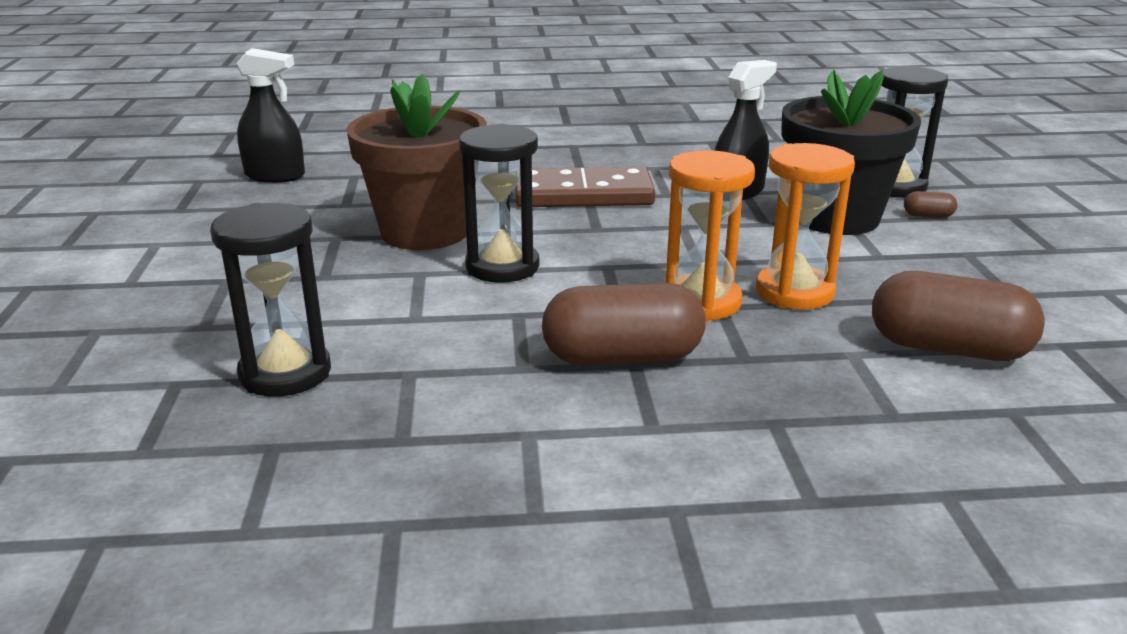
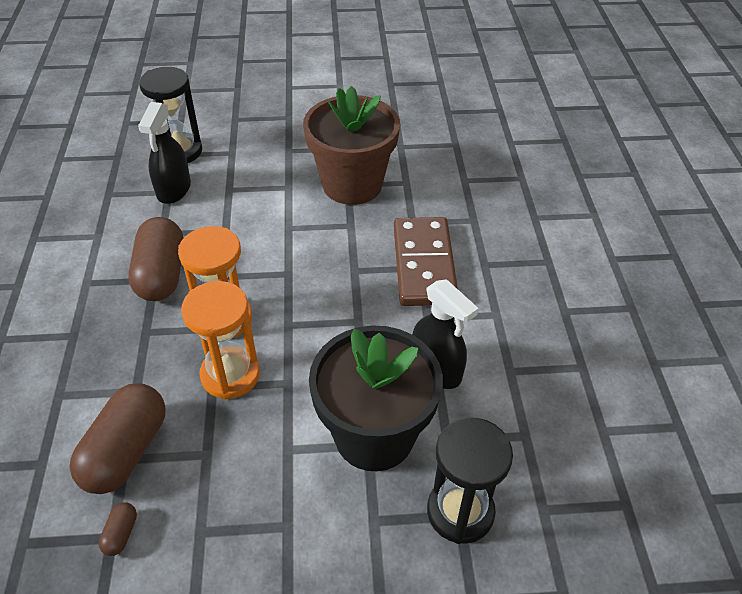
camera: 90 degrees right, 20 degrees up
(275, 176) = (451, 110): black spray bottle -> black spray bottle (174, 189)
(502, 267) = (292, 222): black hourglass -> none
(928, 215) = (379, 520): brown capsule -> brown capsule (121, 534)

